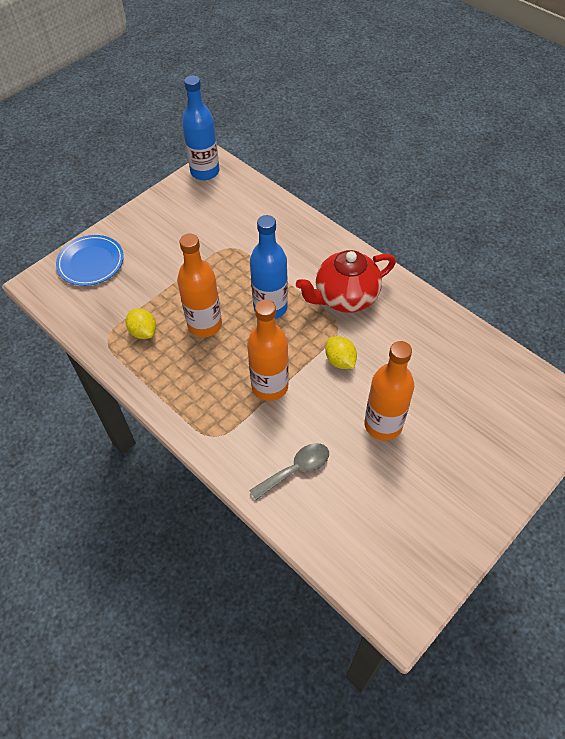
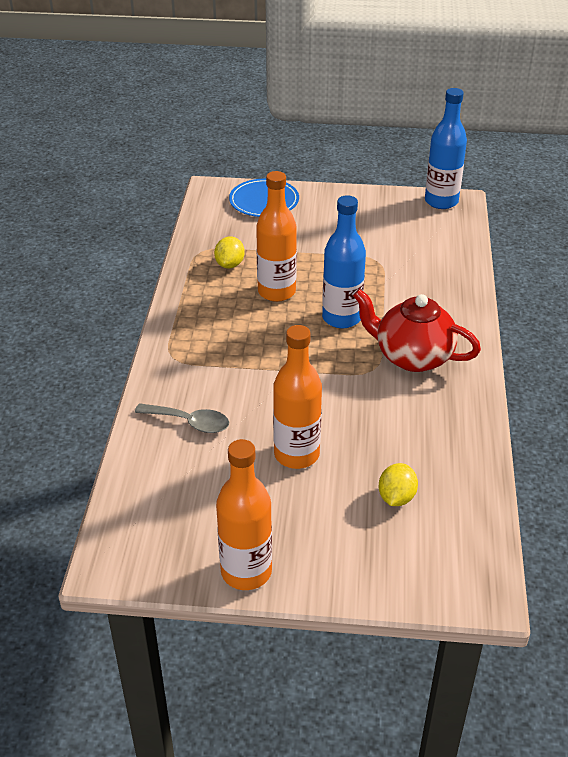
camera: 50 degrees right, 15 degrees down
(270, 386) = (257, 362): orange bottle -> orange bottle (246, 572)
(340, 361) = (335, 390): yellow lemon -> yellow lemon (396, 497)

